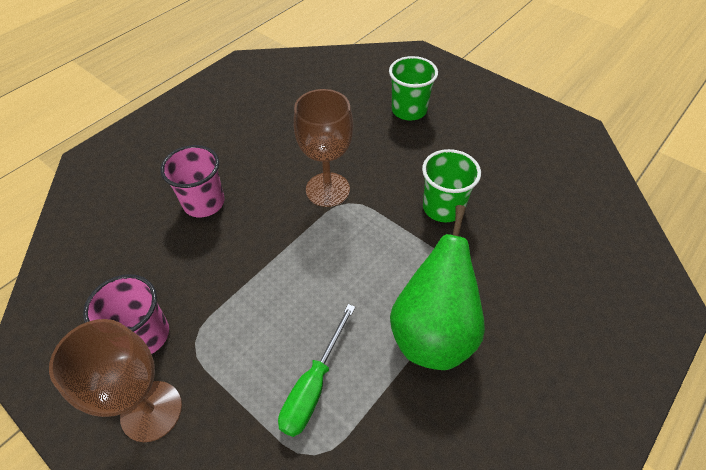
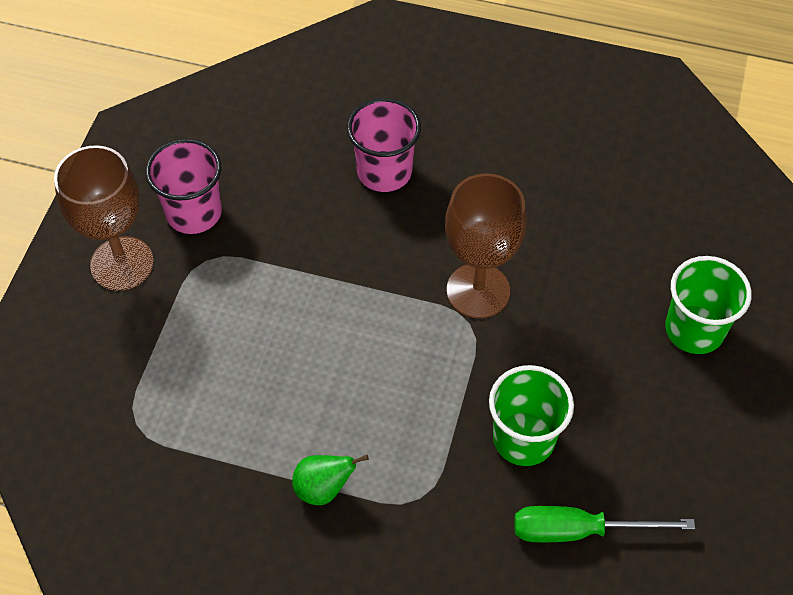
camera: 65 degrees right, 5 degrees up
(313, 385) = (206, 392): green screwdriver -> green screwdriver (579, 530)
(433, 332) = (323, 488): green pear -> green pear, size x0.45

